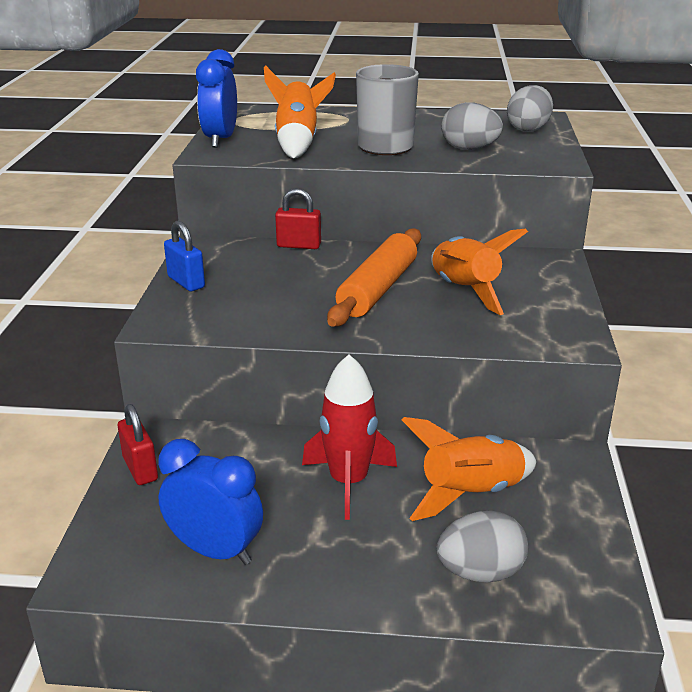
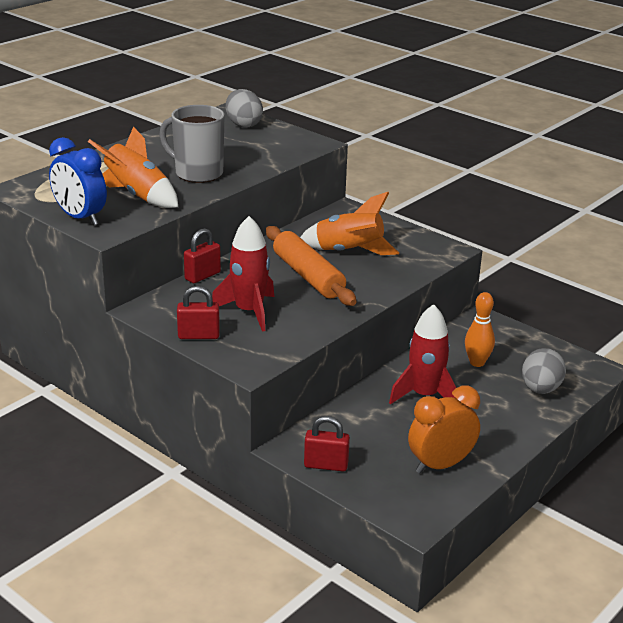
camera: 55 degrees left, 0 degrees up
(186, 282) = (198, 336): blue padlock -> red padlock
(215, 551) = (440, 465): blue clock -> orange clock
(262, 287) = (249, 311): none -> red rocket
(469, 149) = (248, 153): grey egg -> none
(470, 493) = (477, 362): orange rocket -> orange bowling pin

